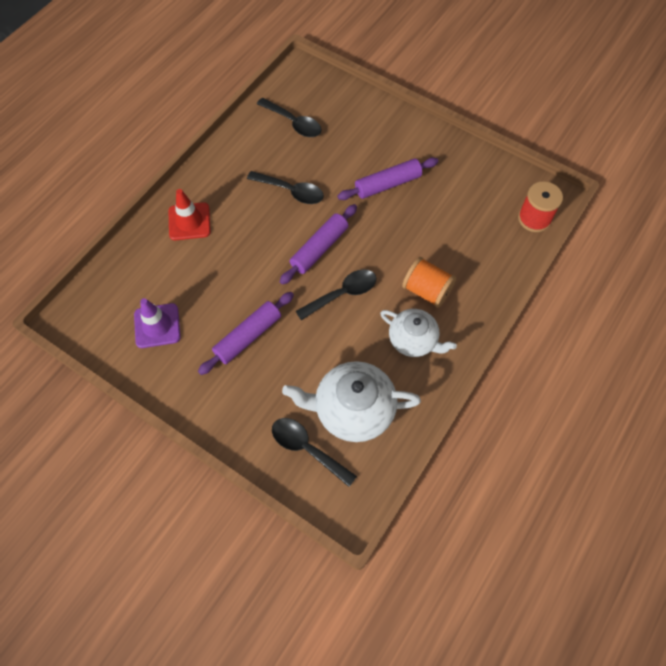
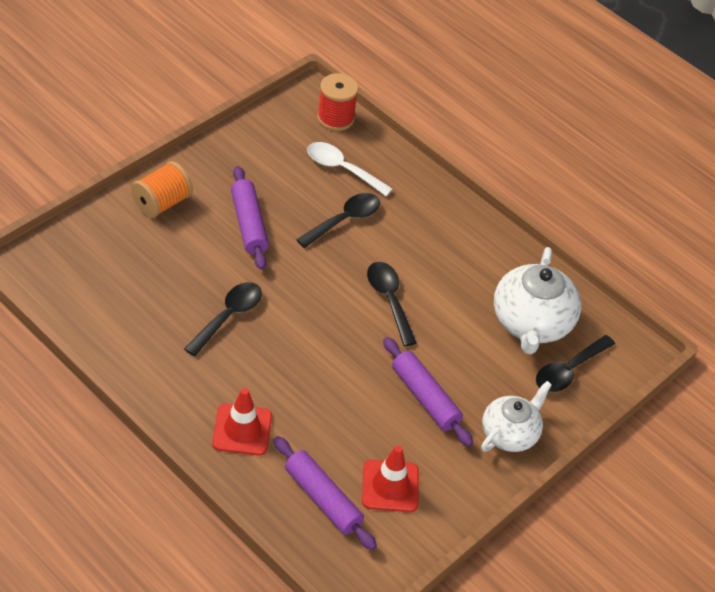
camera: 85 degrees left, 15 degrees down
(157, 326) = (390, 486): purple traffic cone -> red traffic cone
(294, 123) = (117, 291): black spoon -> black spoon (344, 220)
(319, 248) = (322, 307): purple rolling pin -> purple rolling pin (323, 499)
(413, 340) = (460, 254): white teapot -> white teapot (510, 433)
(426, 290) = (403, 228): orange spool -> orange spool (162, 203)
(476, 234) = (342, 169): none -> white spoon

